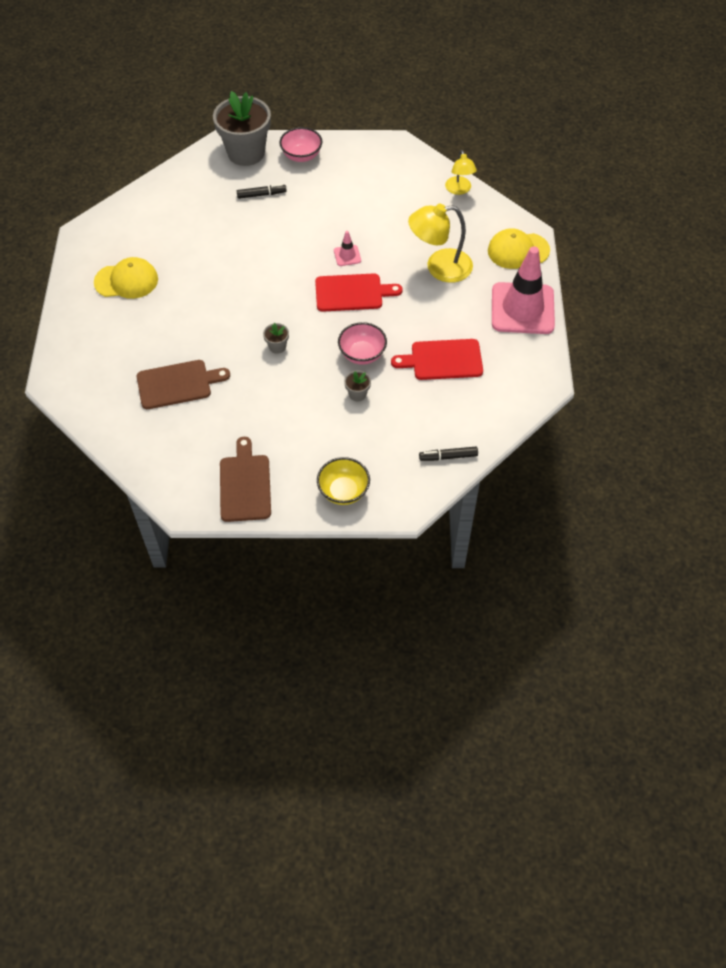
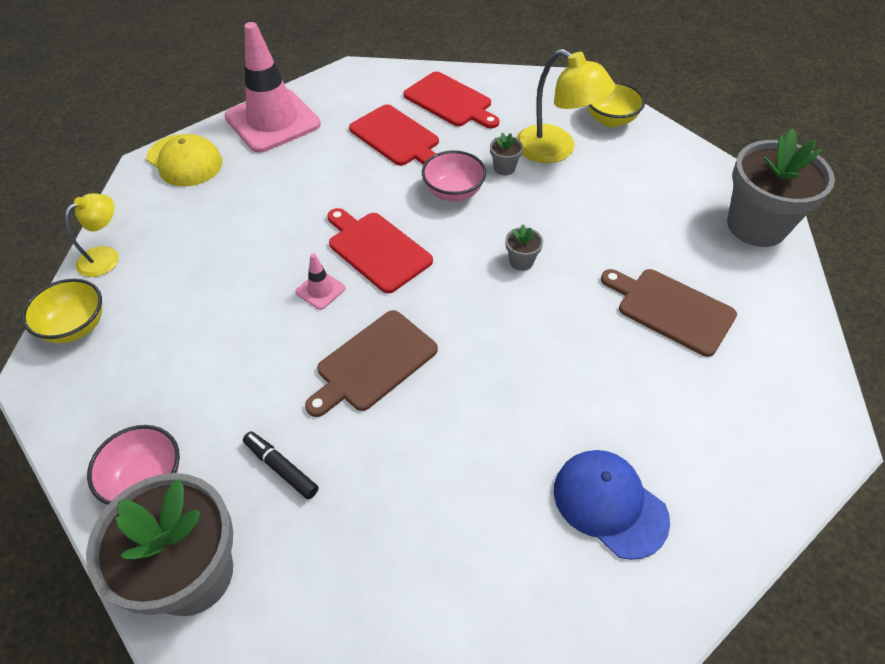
camera: 130 degrees left, 5 degrees down
(126, 281) = (609, 504): yellow cap -> blue cap
(177, 480) = (756, 226): none -> grey flower pot
(245, 485) = (692, 179): brown cutting board -> brown cutting board (373, 363)
(416, 164) = (75, 327): none -> yellow bowl
(439, 267) = (266, 203): yellow lamp -> yellow lamp (555, 150)
(448, 457) = (498, 84): black marker -> none
(455, 414) = (450, 101): none -> red cutting board

